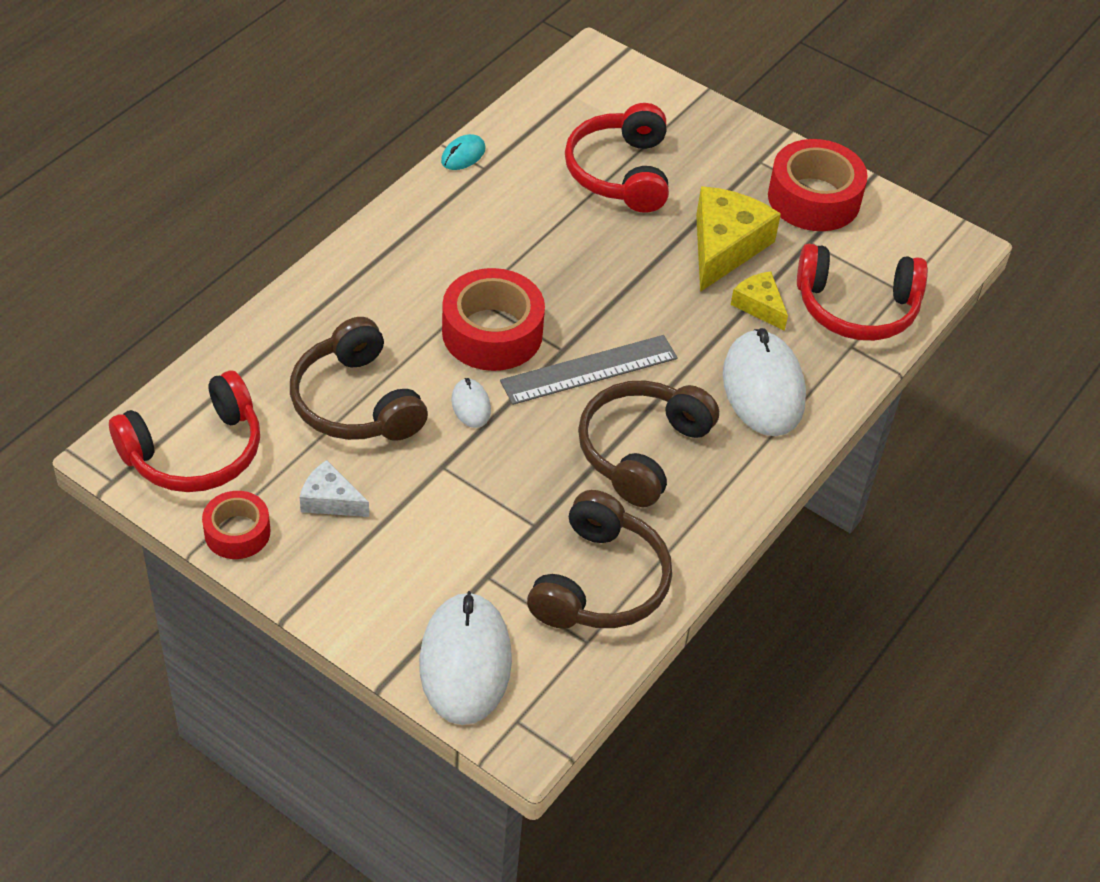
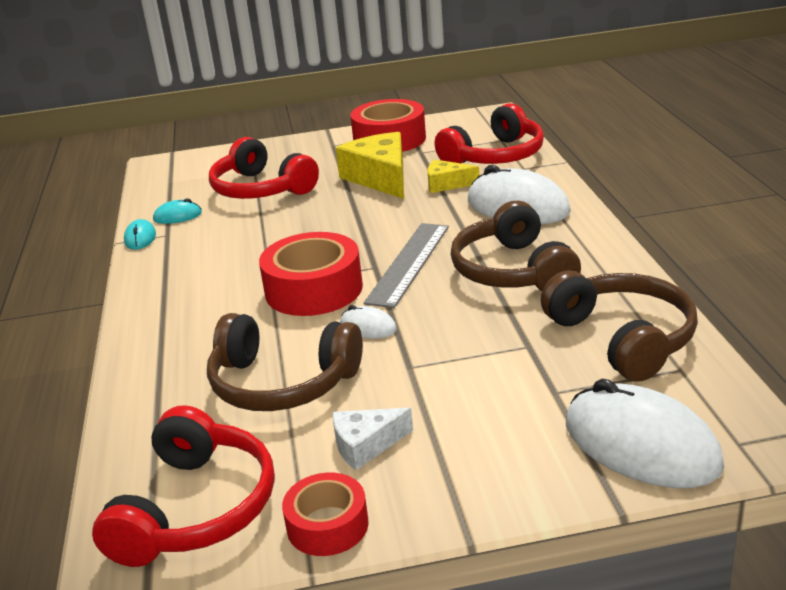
camera: 40 degrees left, 20 degrees down
(519, 151) = (177, 216): none -> turquoise mouse

